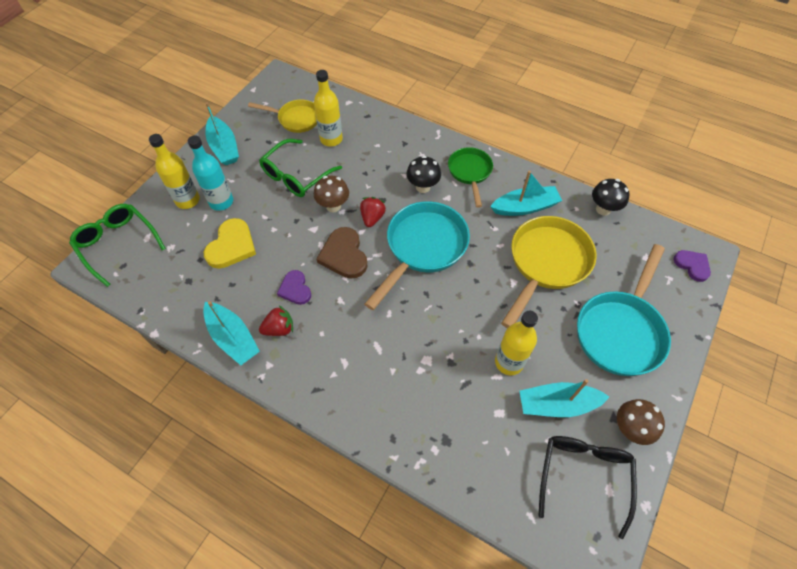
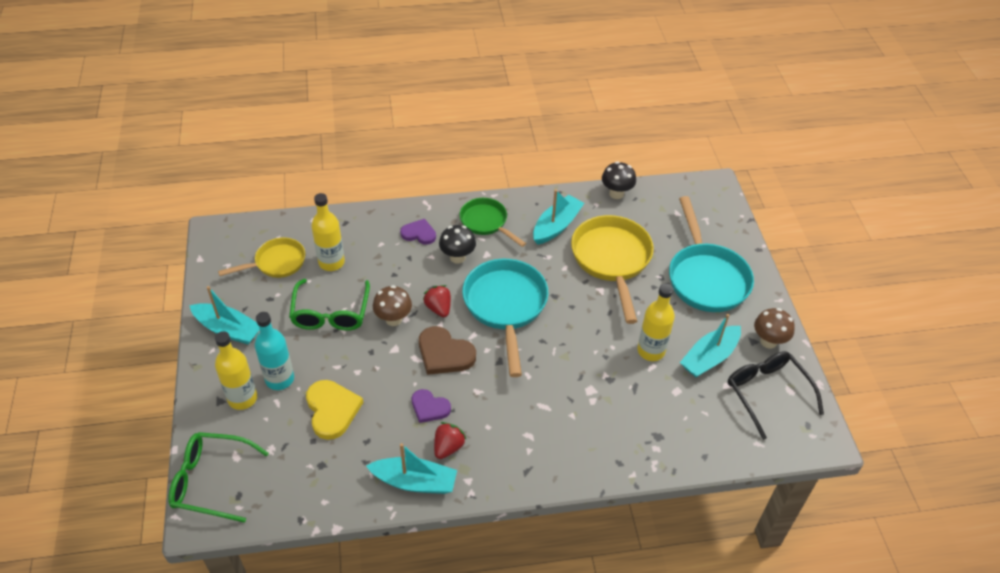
camera: 40 degrees left, 10 degrees down
(692, 265) = (712, 200): purple heart -> purple heart (419, 233)

